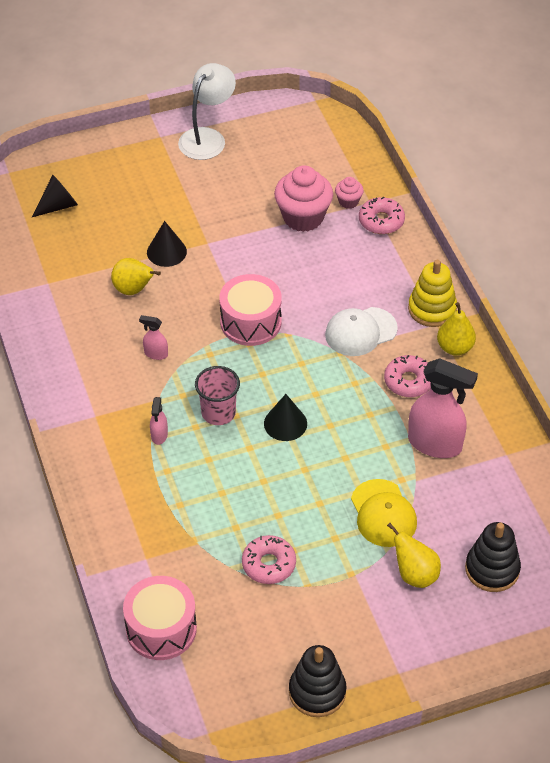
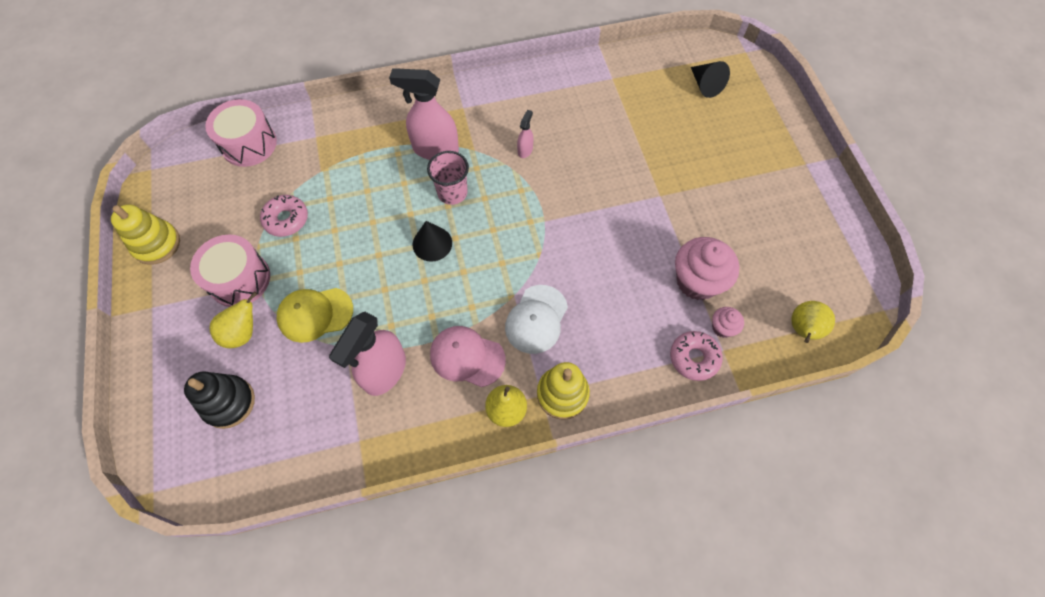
camera: 95 degrees right, 15 degrees up
(133, 290) = (601, 137): yellow pear -> yellow pear (802, 330)
(159, 435) = (435, 149): pink spray bottle -> pink spray bottle, size x2.18
(166, 252) = (648, 163): black cone -> none
(207, 137) = (809, 203): white lamp -> none
(250, 322) = (556, 224): pink drum -> pink drum (239, 279)
(317, 692) = (156, 244): black stacking toy -> yellow stacking toy
(360, 332) = (536, 319): white cap -> white cap turned 135 degrees counterclockwise
(408, 381) = (467, 357): pink donut -> pink cap

